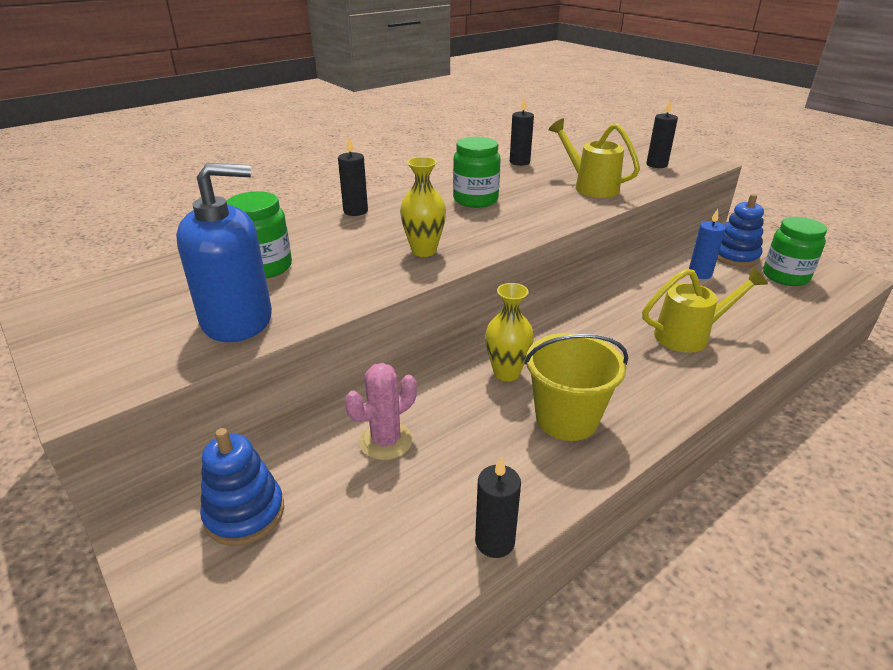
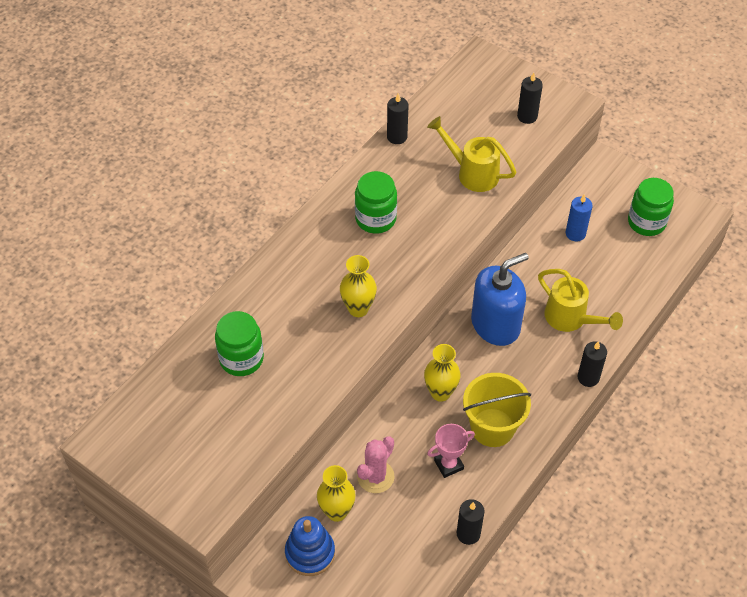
camera: 15 degrees left, 20 degrees up
(237, 320) = (257, 424): blue soap dispenser -> blue soap dispenser (495, 325)
(312, 470) = (337, 512): none -> yellow vase
(355, 211) = (276, 260): black candle -> black candle (588, 377)
(492, 447) = (448, 464): none -> pink trophy
(689, 335) = (570, 319): yellow watering can -> yellow watering can turned 75 degrees clockwise
(735, 256) = (605, 200): blue stacking toy -> none

